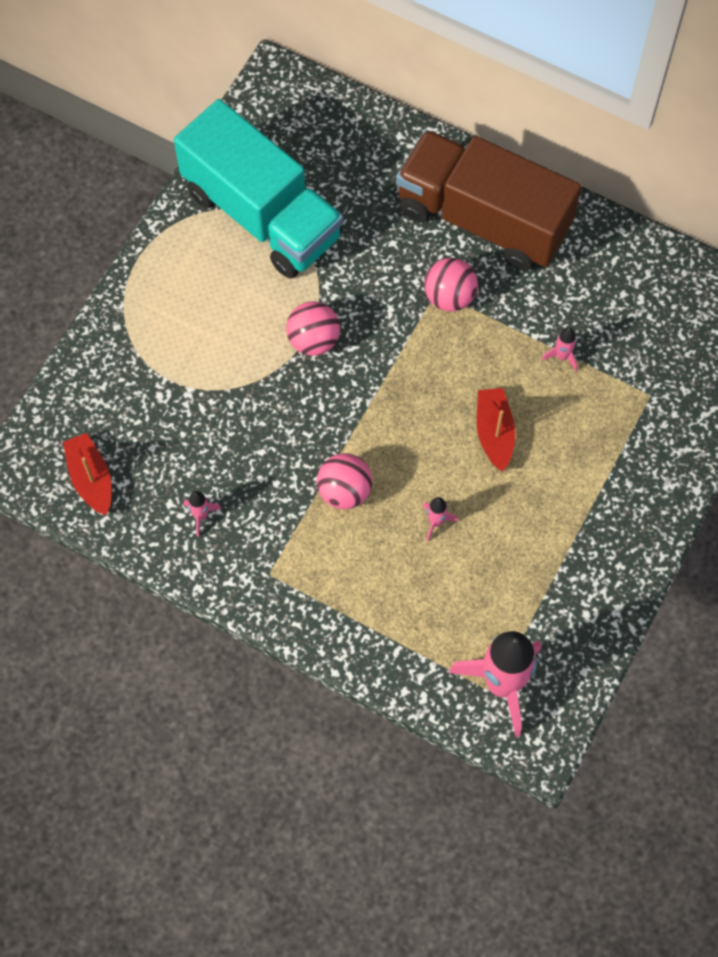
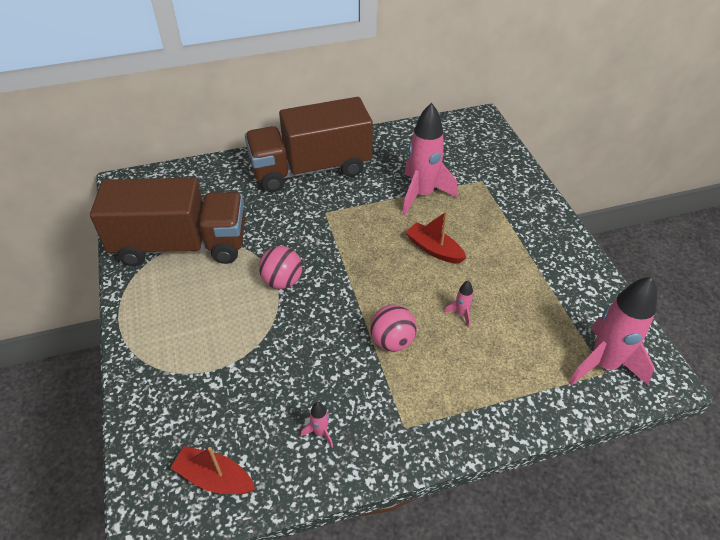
camera: 45 degrees left, 20 degrees down
(262, 214) = (181, 245): turquoise truck -> brown truck
(449, 296) = (334, 210): pink ball -> none
(562, 356) = (422, 194): pink rocket -> pink rocket, size x2.41

